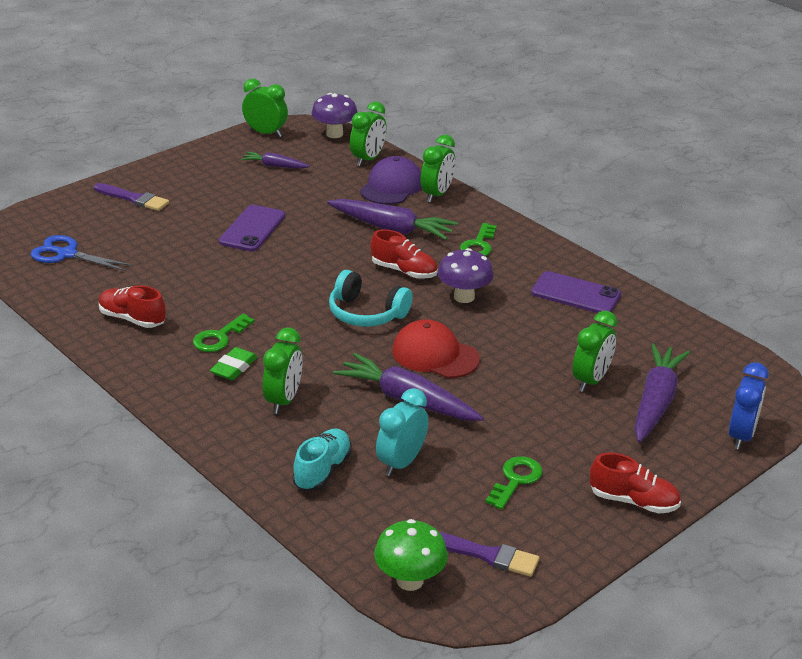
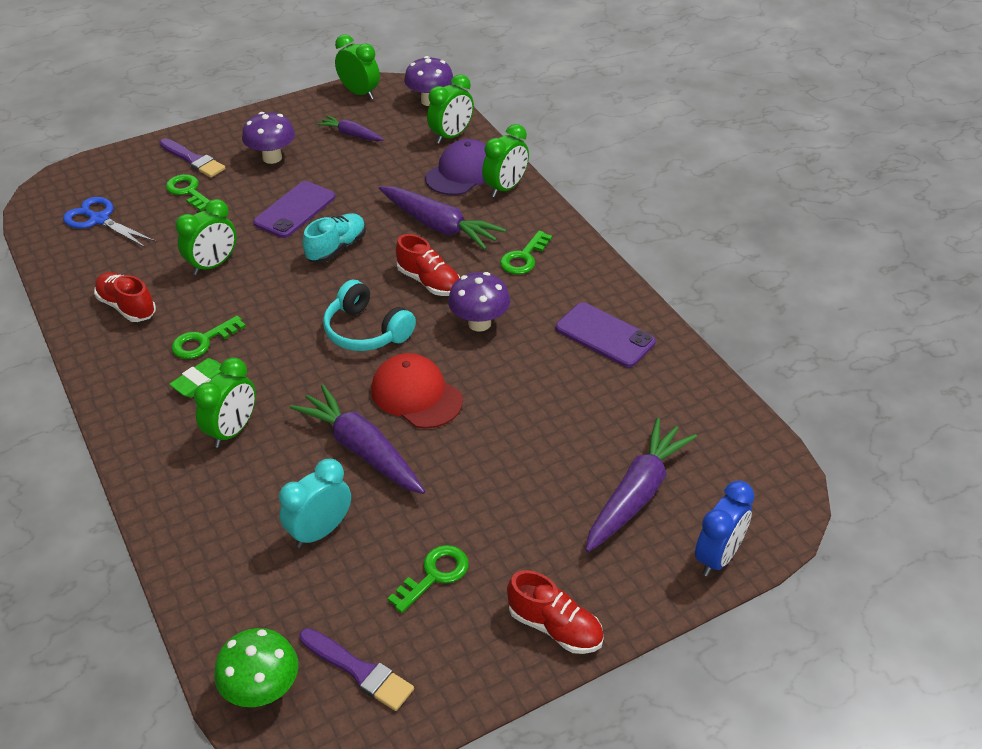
camera: 15 degrees right, 10 degrees up
(142, 224) = (188, 191): none -> green key
(209, 190) = (272, 158): none -> purple mushroom
(322, 471) = (233, 528): turquoise shoe -> turquoise shoe (336, 248)
(591, 380) = (574, 453): green clock -> green clock (213, 265)

